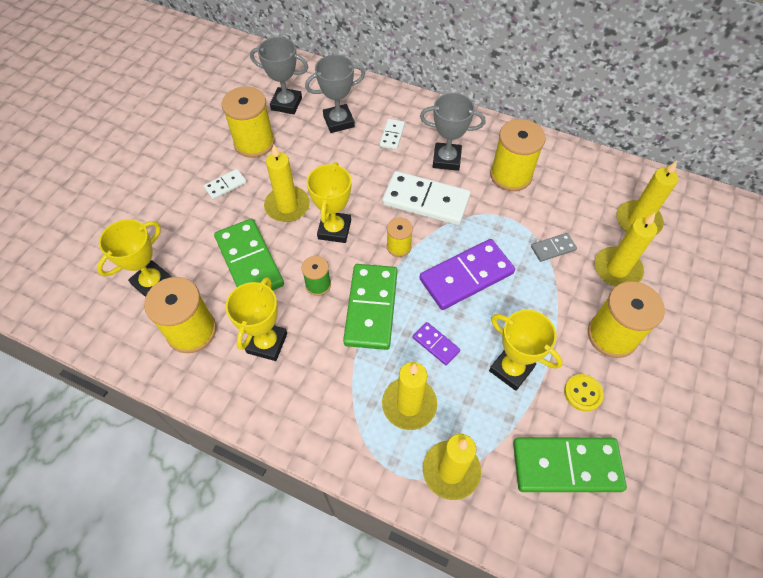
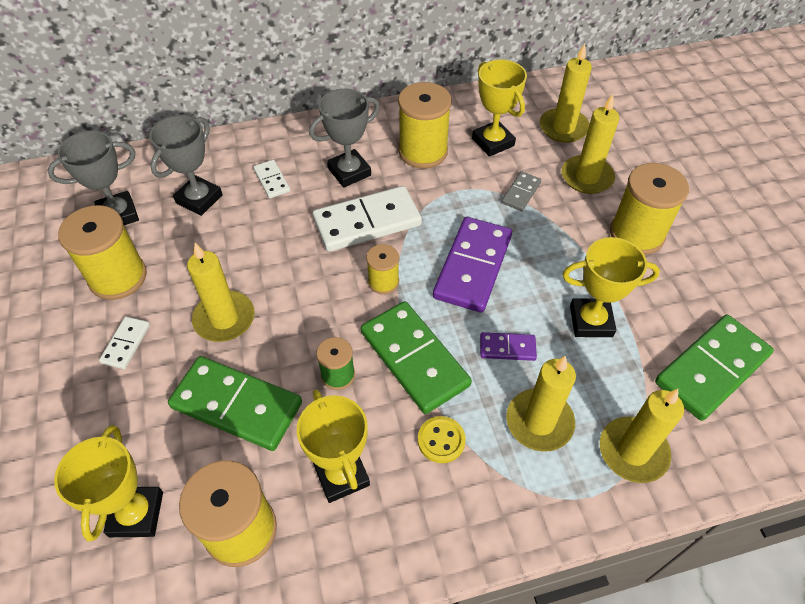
camera: 40 degrees left, 5 degrees down
(334, 229) = (301, 309): yellow trophy -> yellow trophy (493, 142)
(583, 393) = (663, 298): yellow button -> yellow button (441, 440)

